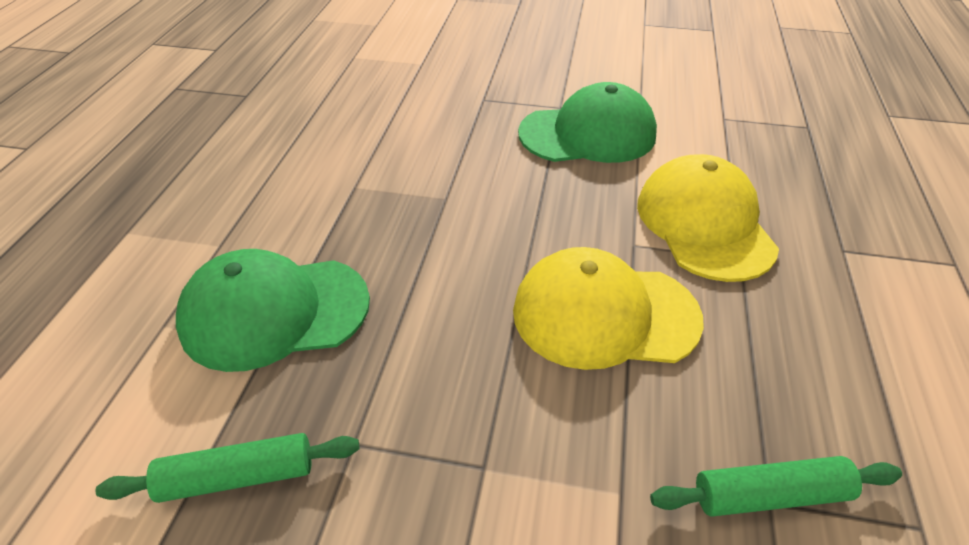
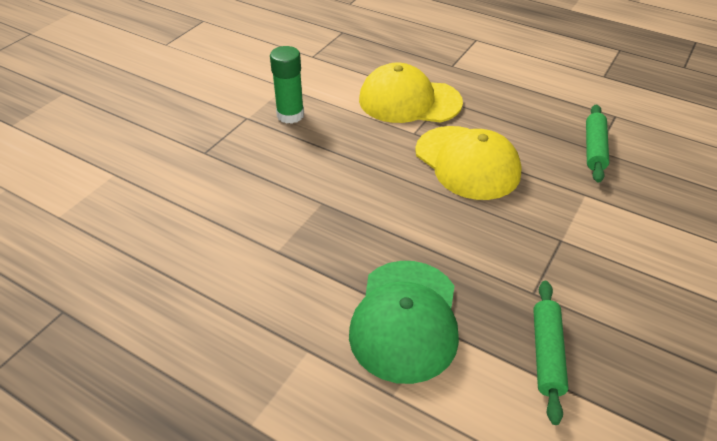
camera: 70 degrees left, 0 degrees up
(588, 134) = (290, 115): green cap -> green glue stick
(604, 314) = (467, 163): yellow cap -> yellow cap turned 60 degrees counterclockwise

